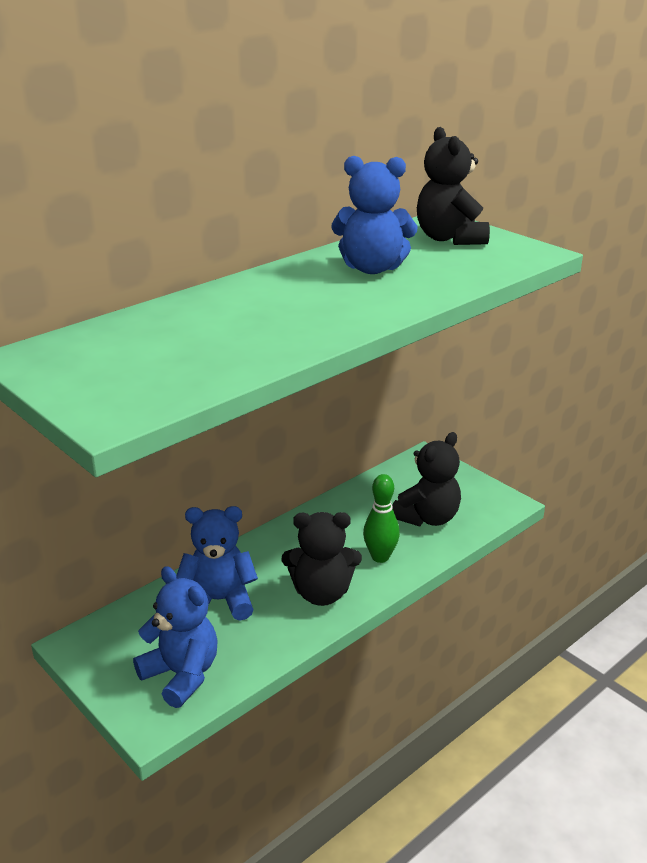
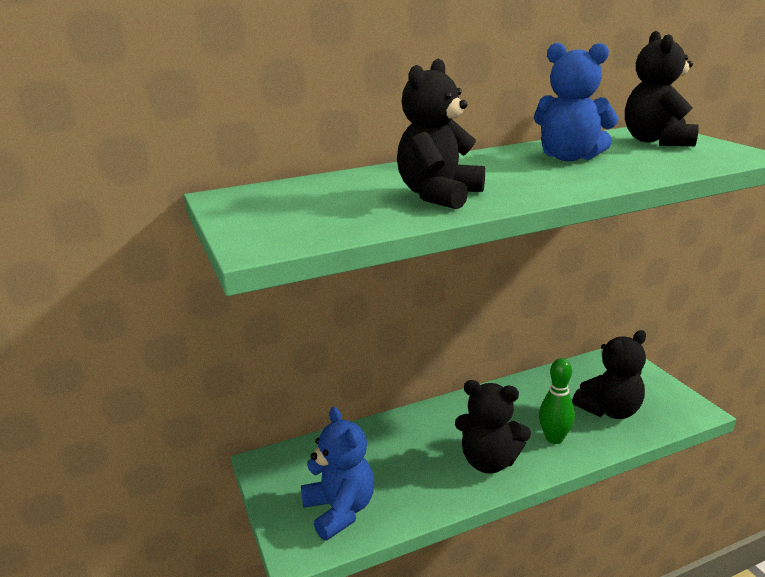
camera: 20 degrees right, 5 degrees down
(219, 601) = (394, 450): blue teddy bear -> none
(262, 333) = (439, 195): none -> black teddy bear

